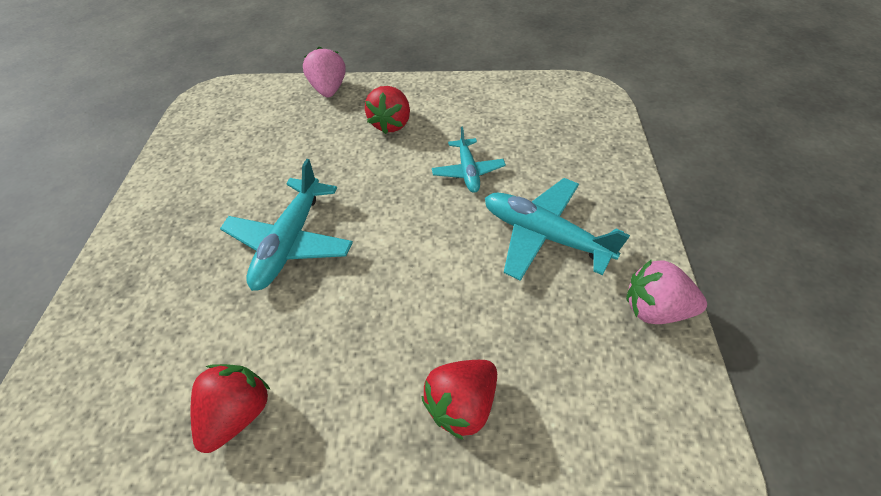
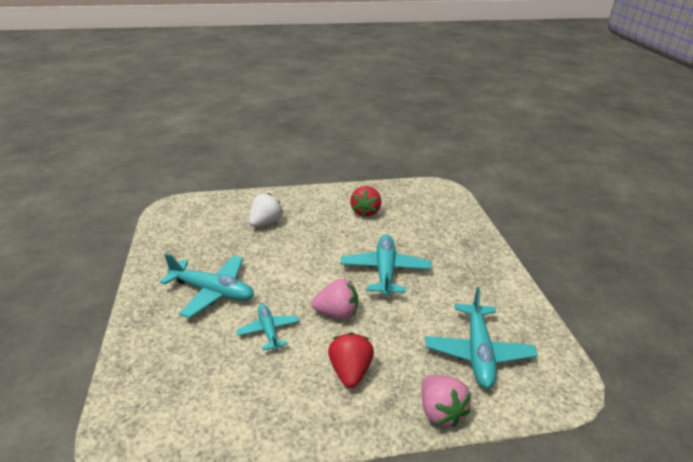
camera: 165 degrees right, 20 degrees down
(259, 127) = (478, 352): none -> turquoise plane
(462, 403) = (265, 223): red strawberry -> white strawberry
(654, 308) = (155, 262): pink strawberry -> pink strawberry (337, 313)

